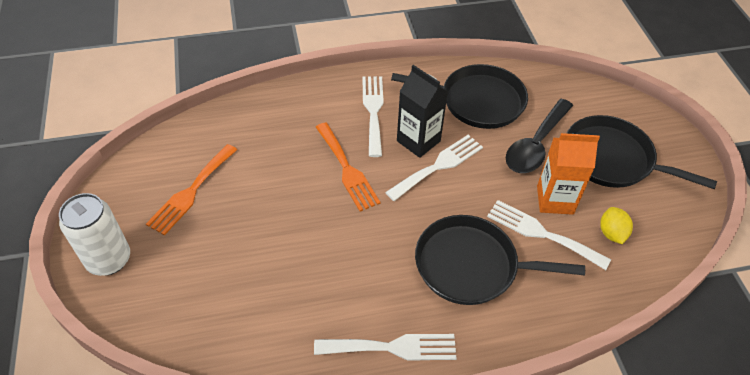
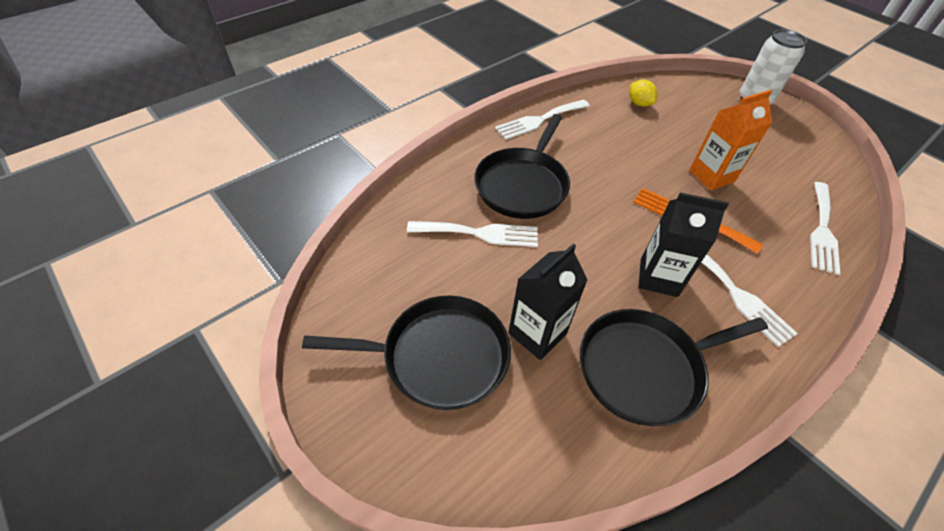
camera: 150 degrees right, 0 degrees up
(191, 192) = (771, 153): orange fork -> none
(438, 166) = (616, 258): white fork -> white fork (822, 230)
(471, 265) = (523, 185): black pan -> black pan turned 135 degrees clockwise
(536, 145) = (537, 333): black spoon -> black carton
(555, 200) = (483, 272): orange carton -> orange carton (711, 176)
(611, 233) = (413, 260): yellow lemon -> yellow lemon (639, 103)

